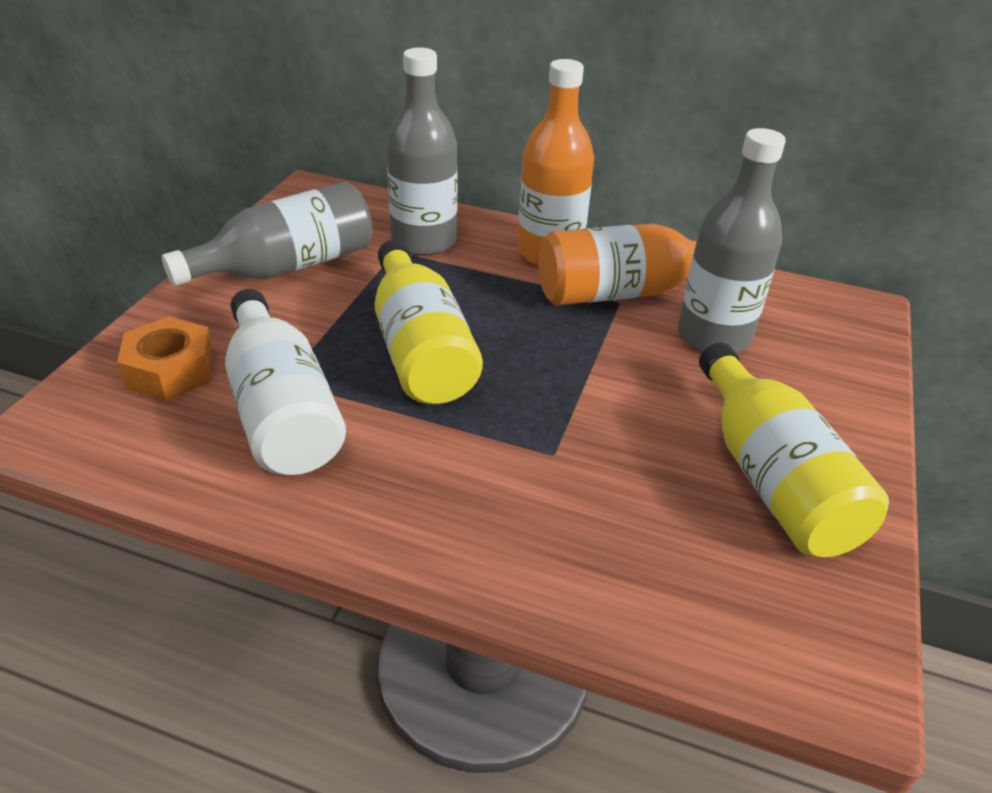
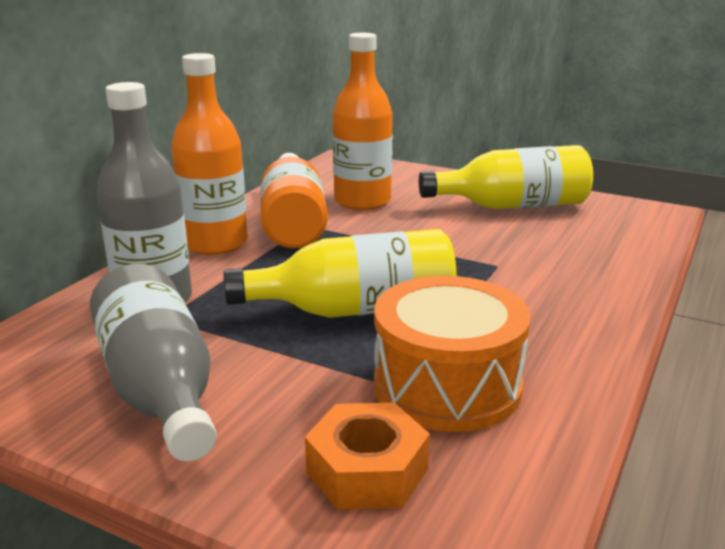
camera: 80 degrees left, 15 degrees down
(282, 410) = (447, 385): white bottle -> orange drum
(713, 336) = (362, 201): grey bottle -> orange bottle

